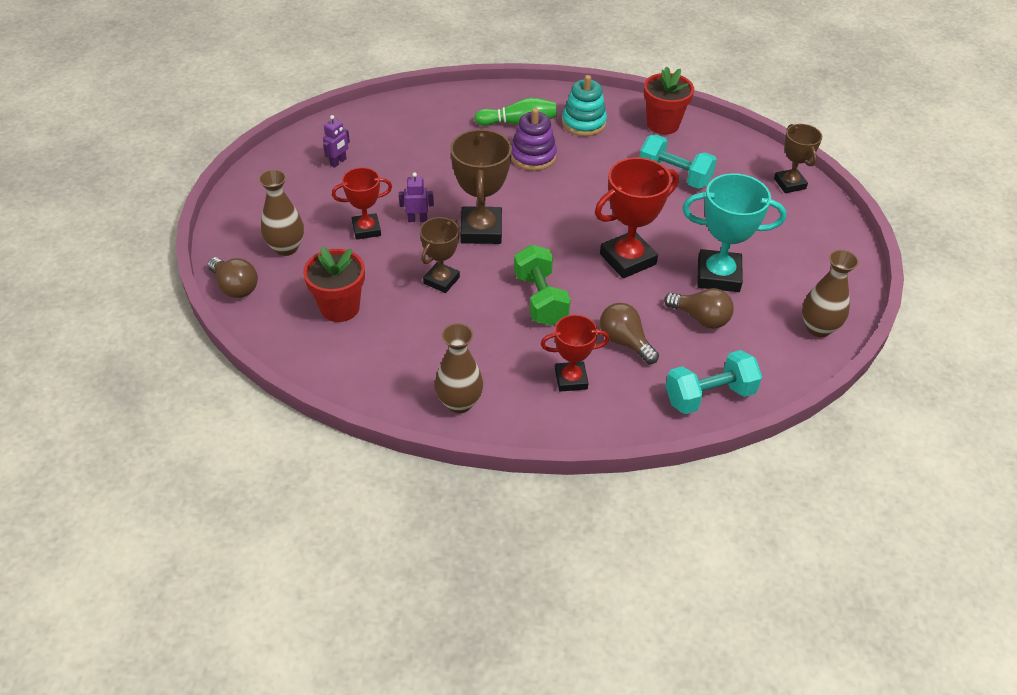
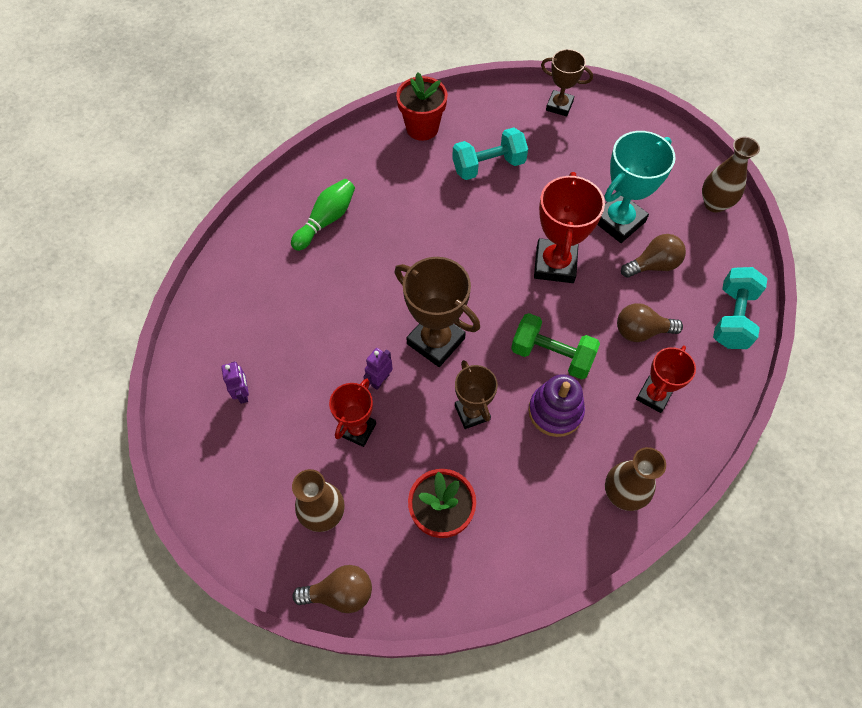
camera: 50 degrees left, 15 degrees up
(533, 156) = (378, 240): purple stacking toy -> purple stacking toy (555, 411)
(583, 123) = (370, 176): turquoise stacking toy -> none

